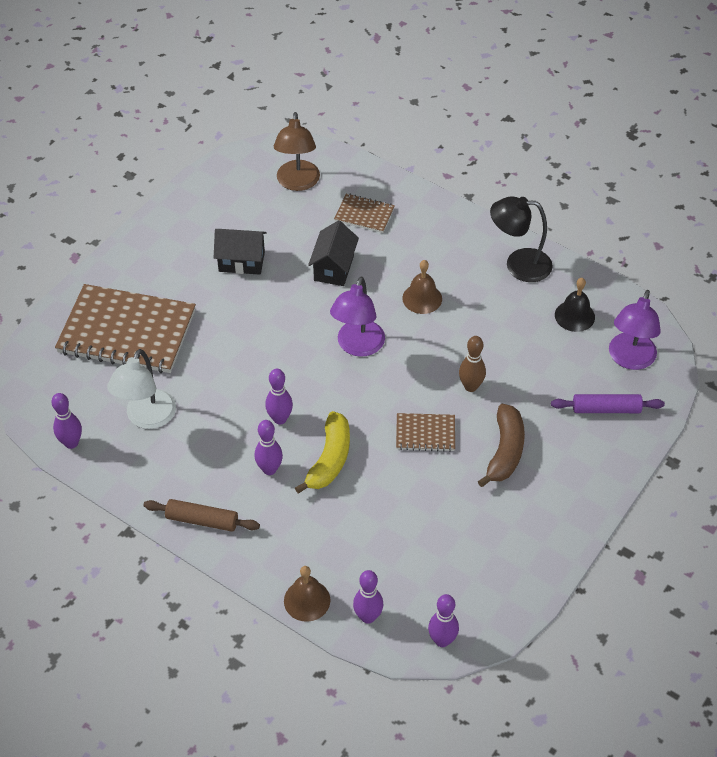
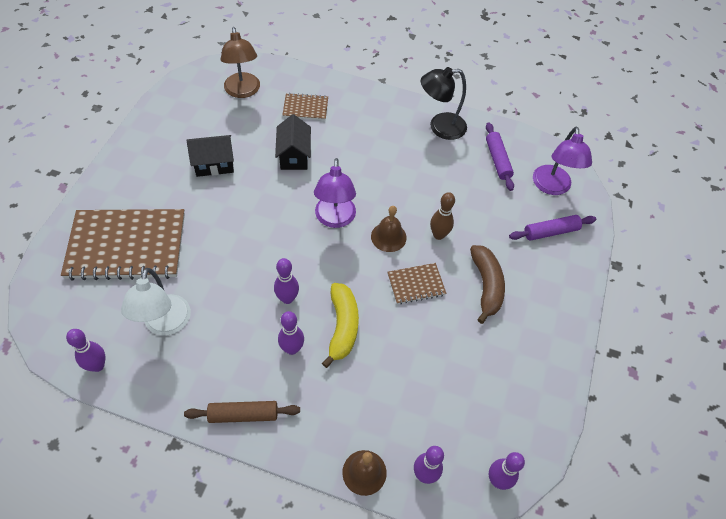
camera: 20 degrees left, 5 degrees up
(422, 298) = (374, 168): brown bell -> brown bell (388, 237)
(574, 316) = (497, 160): black bell -> purple rolling pin

